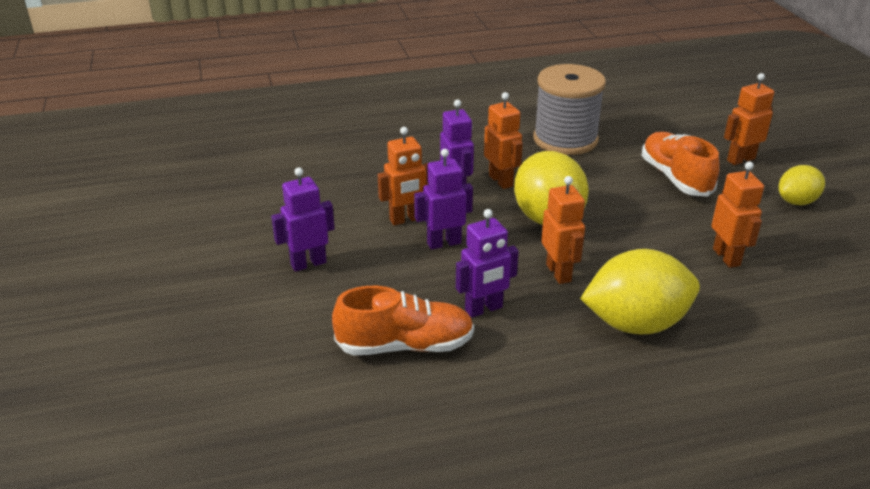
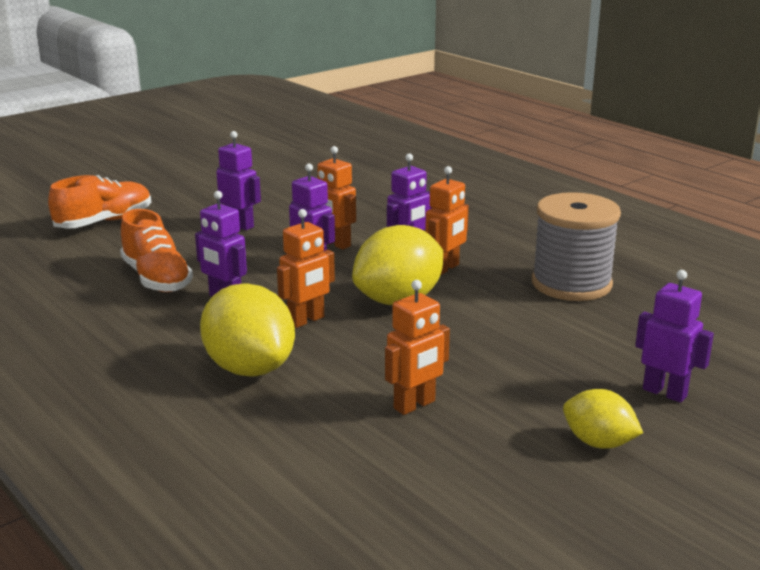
camera: 65 degrees right, 10 degrees down
(675, 178) = (561, 355): orange shoe -> orange shoe (104, 222)
(740, 159) = (665, 392): orange robot -> purple robot

